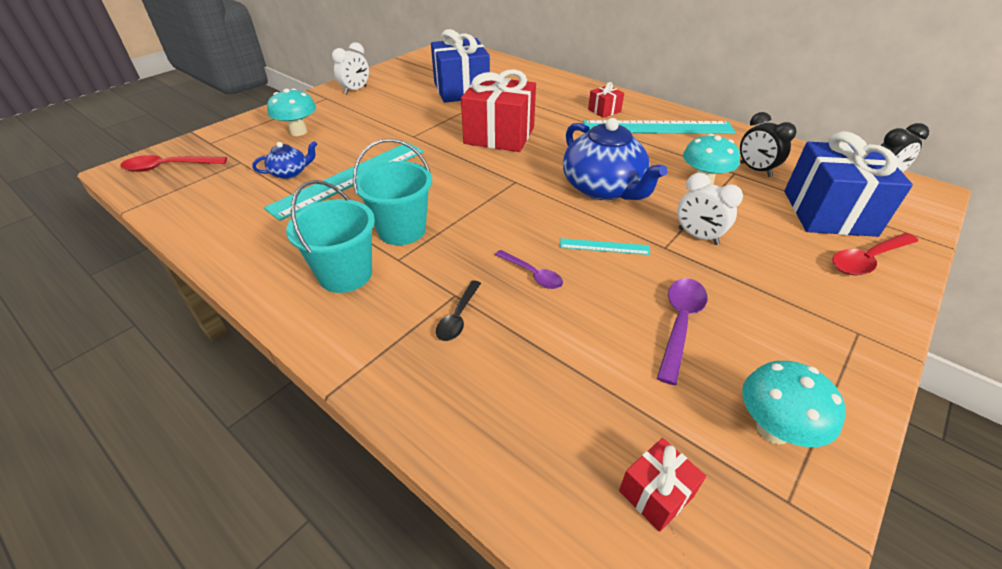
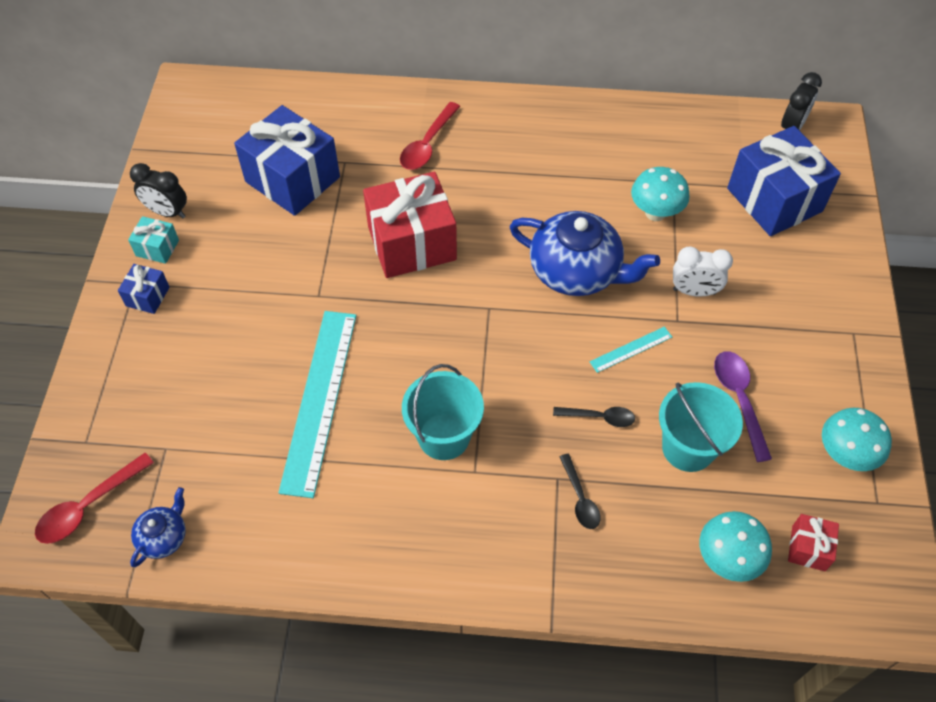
camera: 35 degrees left, 15 degrees up
(290, 173) = (244, 430): blue teapot -> blue teapot (163, 537)
(298, 132) = (174, 363): turquoise mushroom -> turquoise mushroom (727, 559)
(324, 104) = (147, 296): none -> blue gift
(345, 274) = (447, 517): turquoise bucket -> turquoise bucket (688, 448)
(355, 90) = (157, 248): white clock -> turquoise gift
(532, 274) = (599, 417): purple spoon -> black spoon
(604, 110) = (486, 138): red gift -> none
(657, 127) = (560, 142): turquoise ruler -> none
(755, 170) = (688, 168): black clock -> black clock (167, 212)
(868, 260) = (827, 246): red spoon -> red spoon (427, 144)

